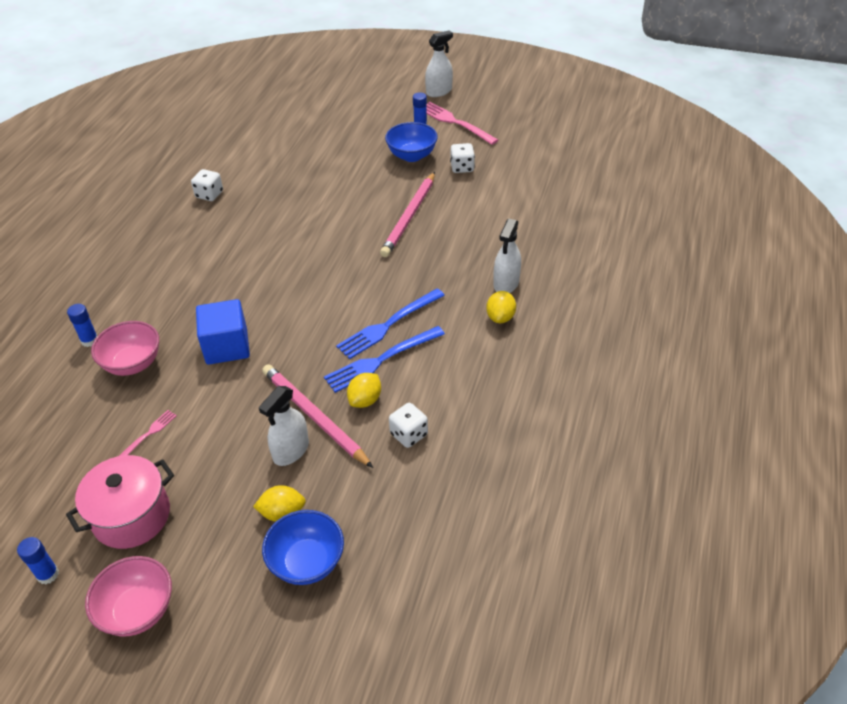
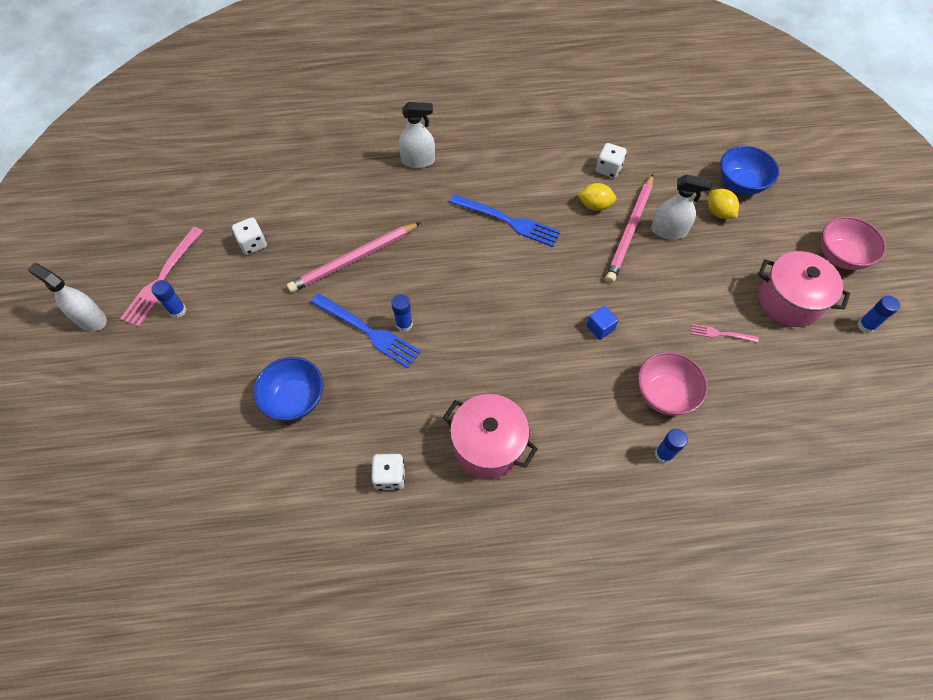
camera: 115 degrees left, 15 degrees up
(187, 246) = (488, 445): none -> pink pot
(227, 346) = (600, 328): blue cube -> blue cube, size x0.49
(324, 229) = (404, 324): none -> blue glue stick
(380, 361) = (550, 211): blue fork -> blue fork (369, 332)
(409, 217) = (354, 259): pink pencil -> pink pencil turned 150 degrees clockwise
(412, 156) = (243, 296): blue bowl -> blue bowl (295, 399)
(500, 317) = (460, 153): yellow lemon -> none

